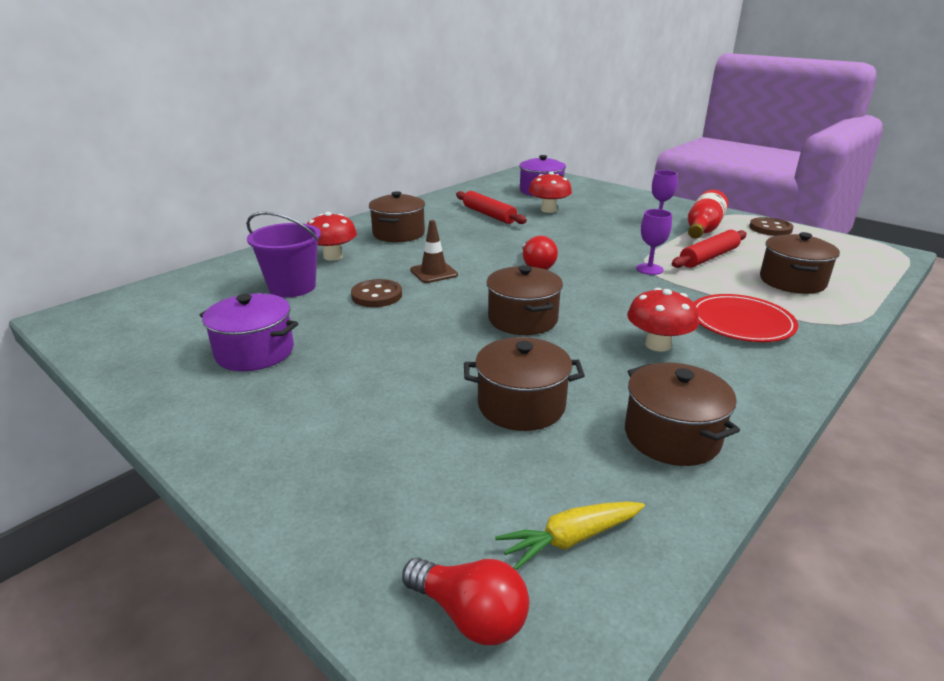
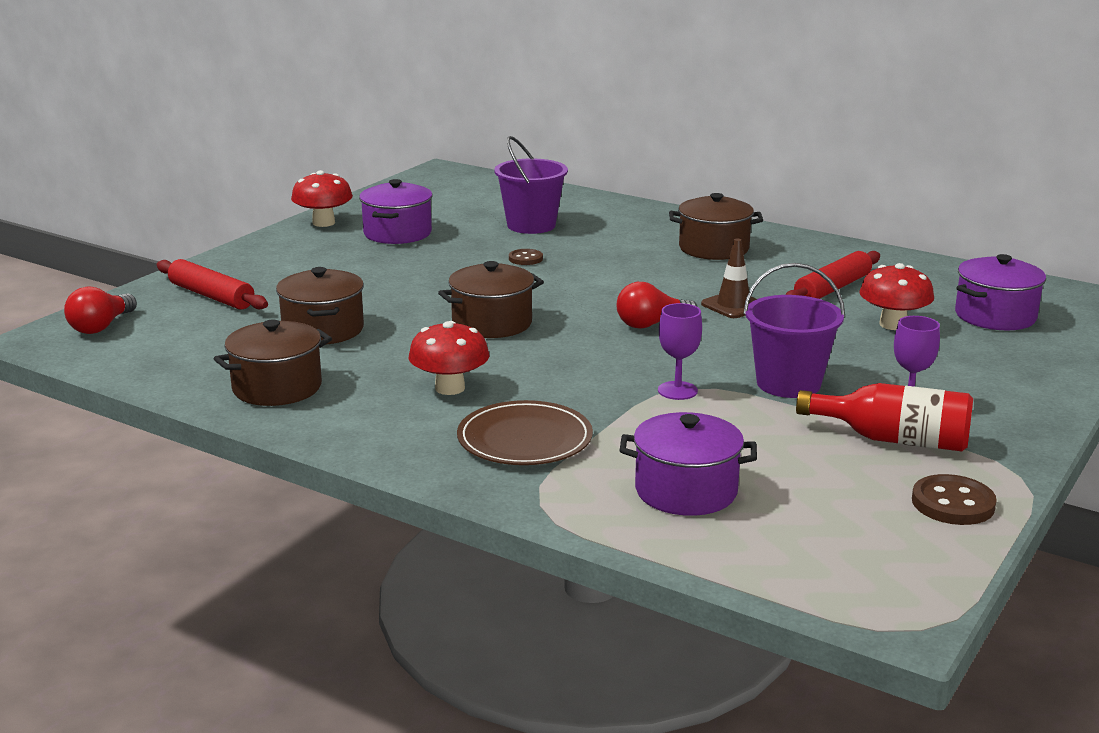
camera: 80 degrees right, 5 degrees down
(333, 256) = (619, 229): red mushroom -> red mushroom (323, 223)
(377, 295) = (525, 259): brown button -> brown button, size x0.62
(433, 272) = (598, 276): brown traffic cone -> brown traffic cone (733, 305)
(571, 539) = (157, 351): yellow carrot -> none
(634, 241) = (788, 383): none -> purple bucket
(709, 257) = (754, 435): red rolling pin -> red rolling pin (211, 296)
(741, 322) = (524, 439): red plate -> brown plate
(792, 281) = (686, 491): brown pot -> purple pot

